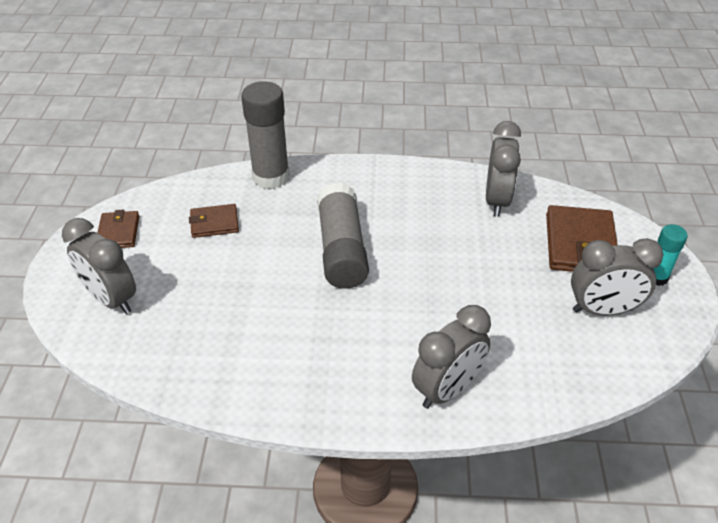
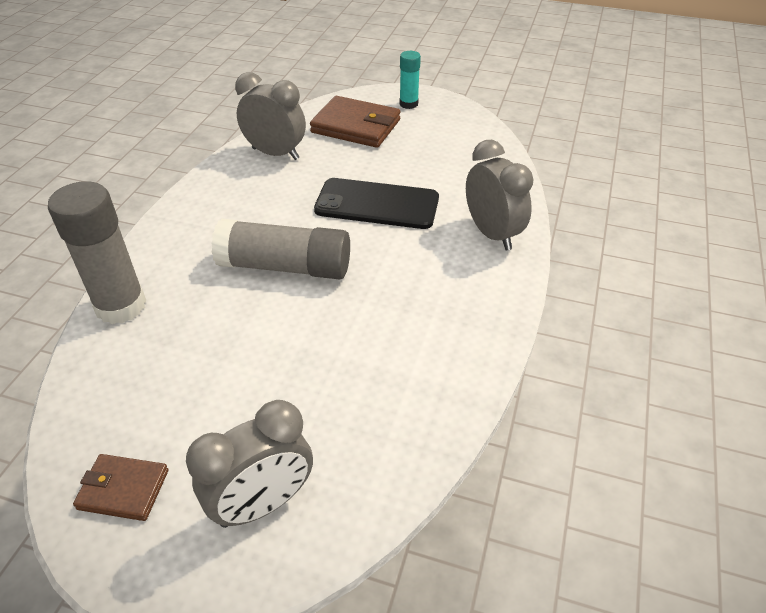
camera: 75 degrees left, 0 degrees up
(214, 223) = (174, 372): brown wallet -> none
(454, 289) = (377, 204): none -> black phone
(602, 310) = (433, 136): grey clock -> none

